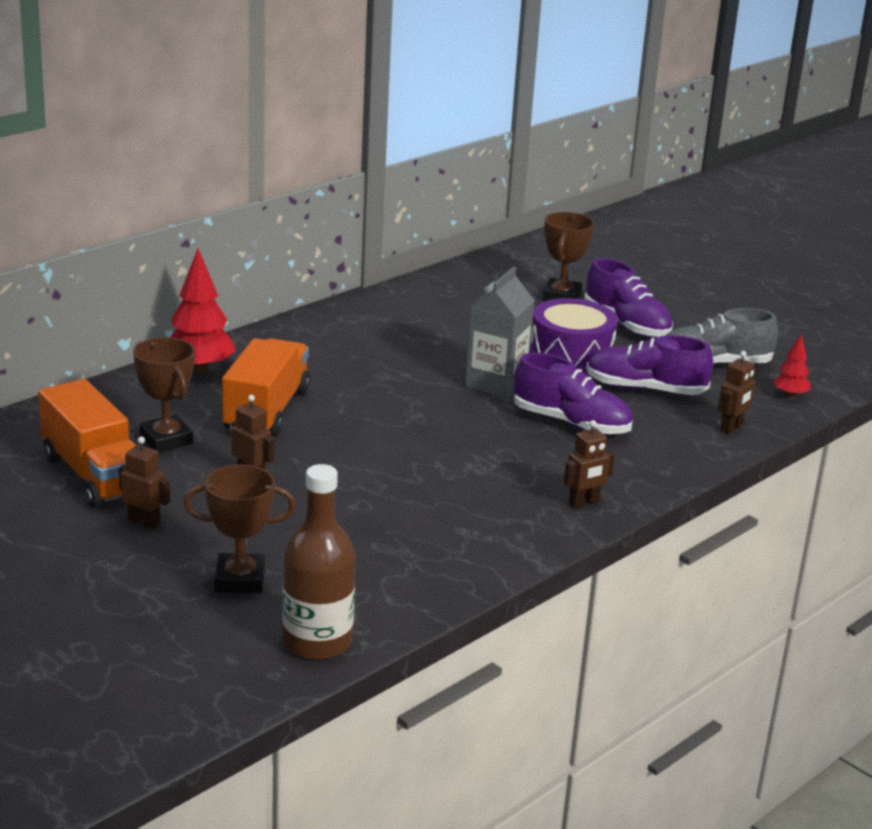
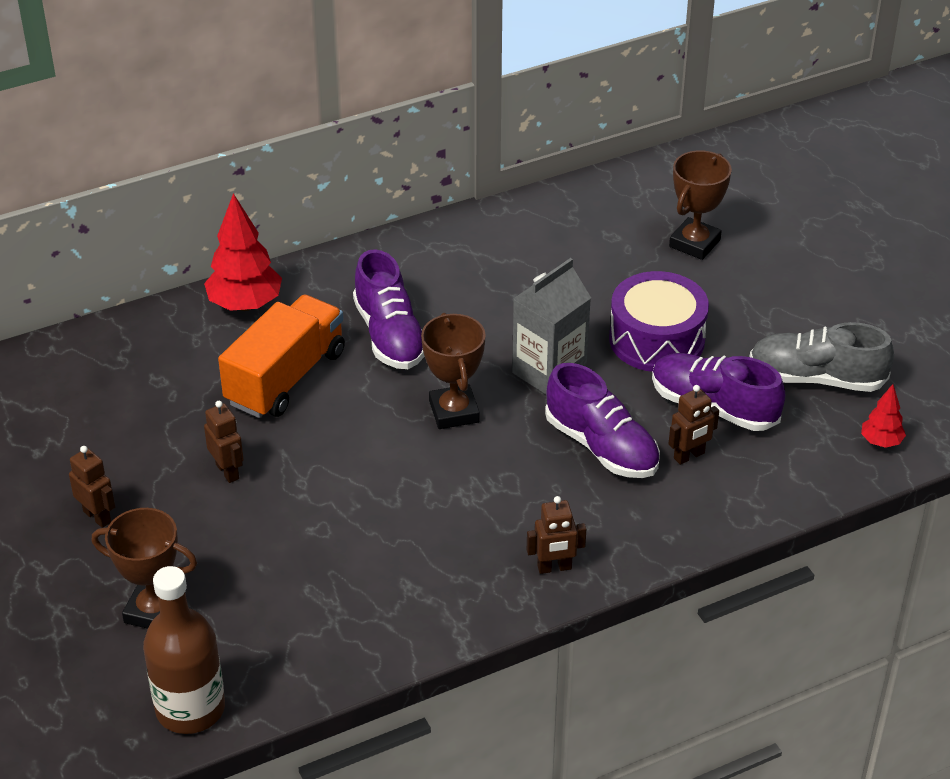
camera: 20 degrees right, 15 degrees up
(94, 475) = (77, 443): orange truck -> none
(166, 439) = (167, 403): brown trophy -> brown trophy (454, 412)
(626, 325) = (747, 300): purple shoe -> purple shoe (390, 335)
(731, 427) = (782, 482): brown robot -> brown robot (689, 456)

